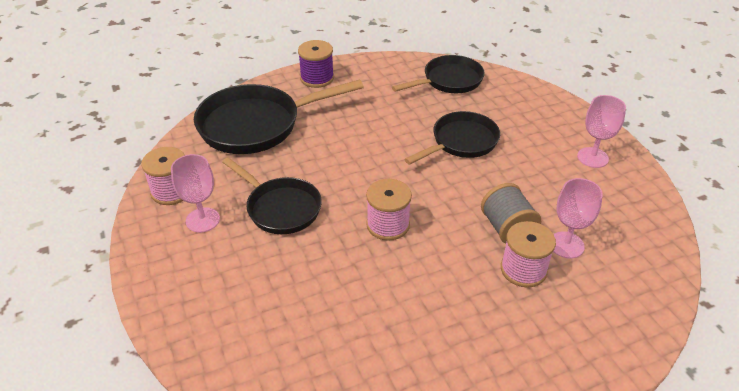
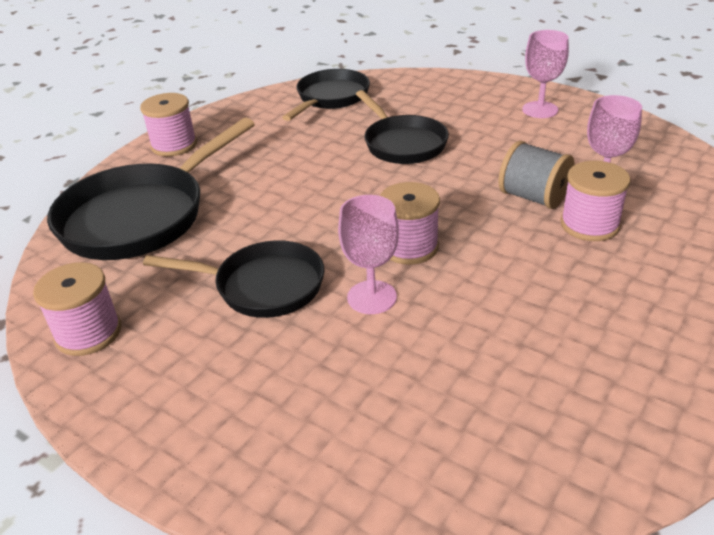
camera: 30 degrees left, 5 degrees down
(202, 220) = (168, 345): pink goblet -> pink goblet (371, 297)
(317, 78) = (174, 145): purple spool -> pink spool
(461, 142) = (402, 143): black pan -> black pan turned 135 degrees clockwise

